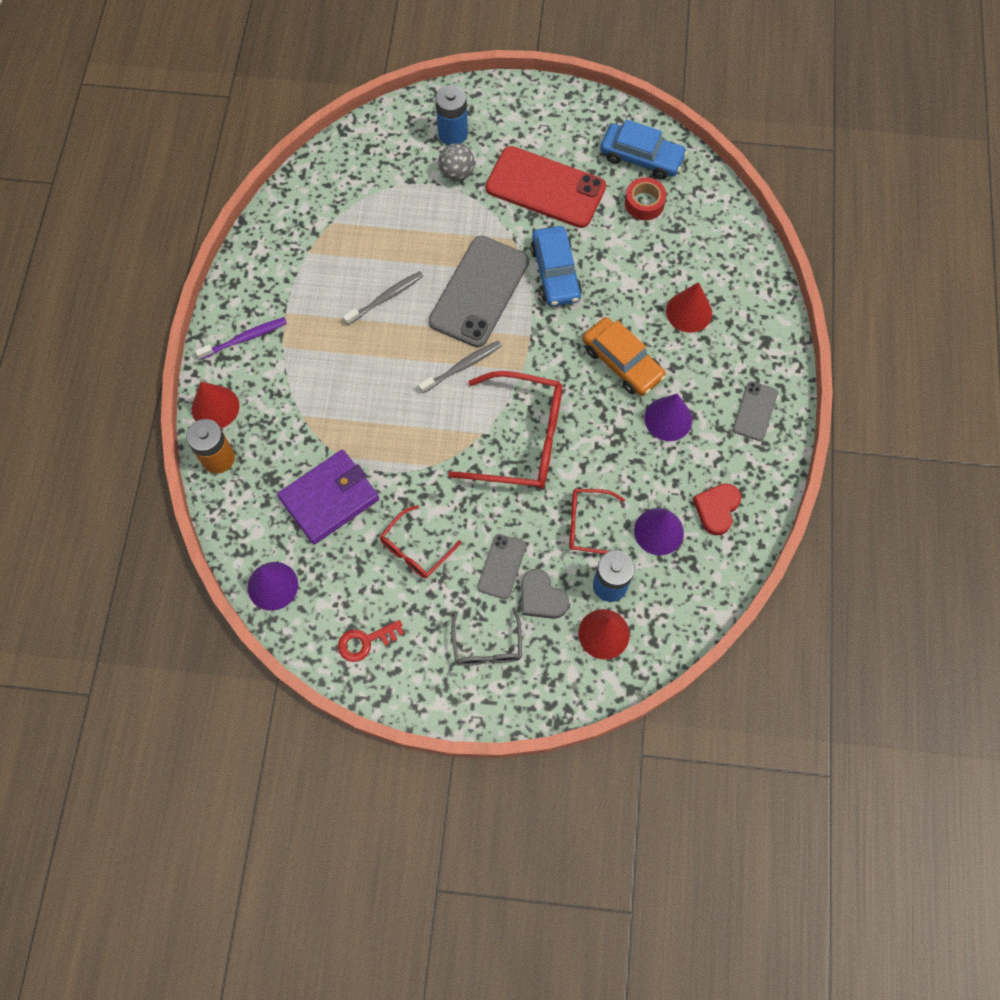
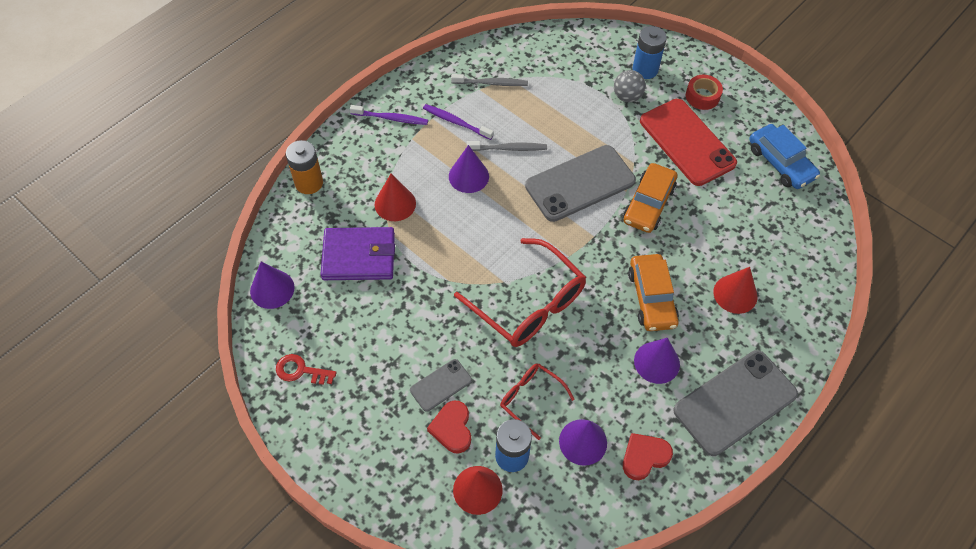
camera: 35 degrees right, 10 degrees down
(215, 407) = (335, 150): red cone -> red cone (395, 204)
(313, 302) = (456, 122): none -> purple toothbrush
(369, 350) = (468, 176): none -> purple cone
(415, 549) = (388, 330): red glasses -> none
(462, 366) = (526, 226): grey toothbrush -> grey toothbrush (491, 83)
(487, 646) = (383, 435): grey glasses -> none
(541, 597) = (452, 428): grey heart -> red heart
(555, 272) = (648, 204): blue car -> orange car
(644, 203) = (758, 196): red tape -> red tape (702, 96)
(755, 411) = (735, 402): grey phone -> grey phone, size x2.02

